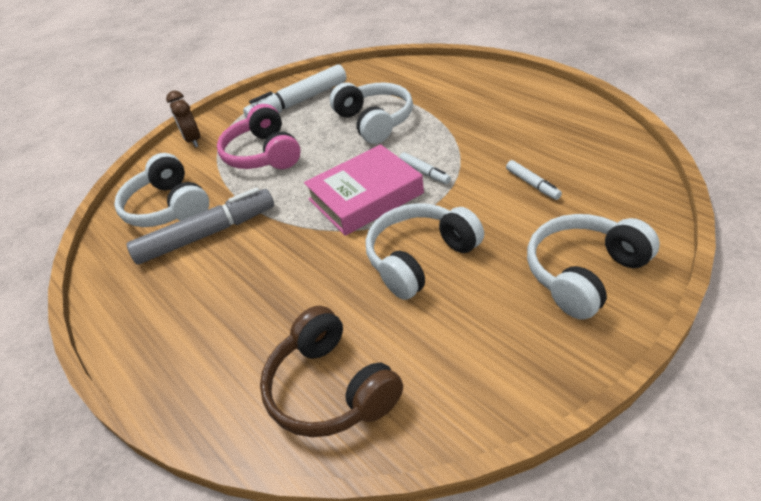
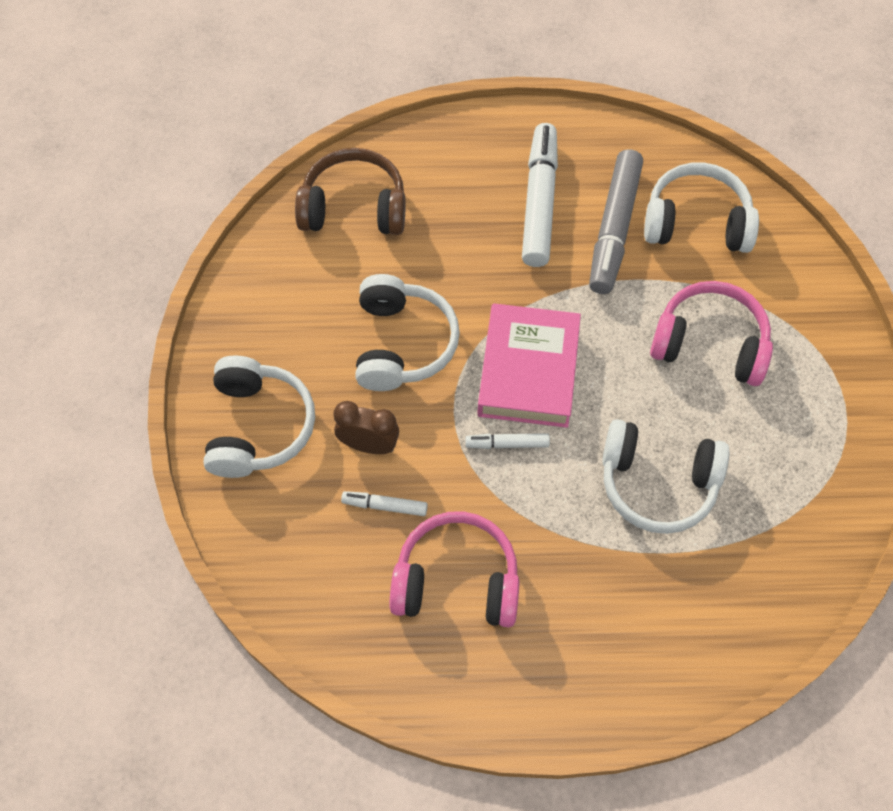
camera: 125 degrees right, 20 degrees up
(193, 140) = (820, 302): brown clock -> brown clock (369, 445)
(298, 102) = (799, 449): white marker -> white marker (539, 202)
(525, 137) = (456, 580): none -> pink headphones

